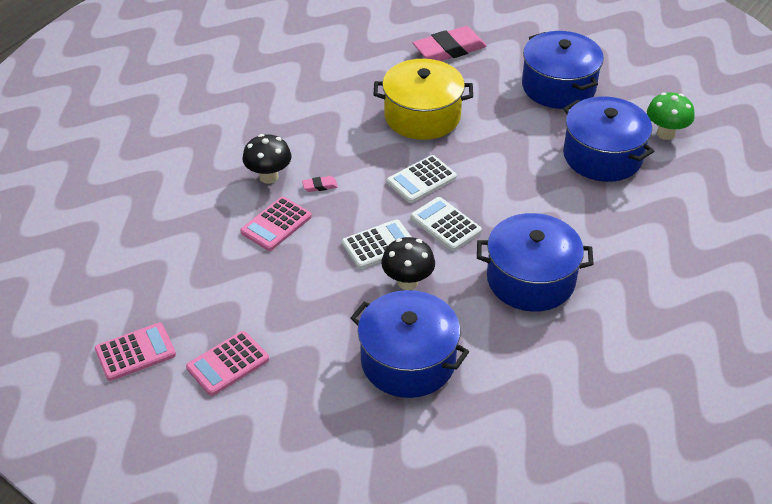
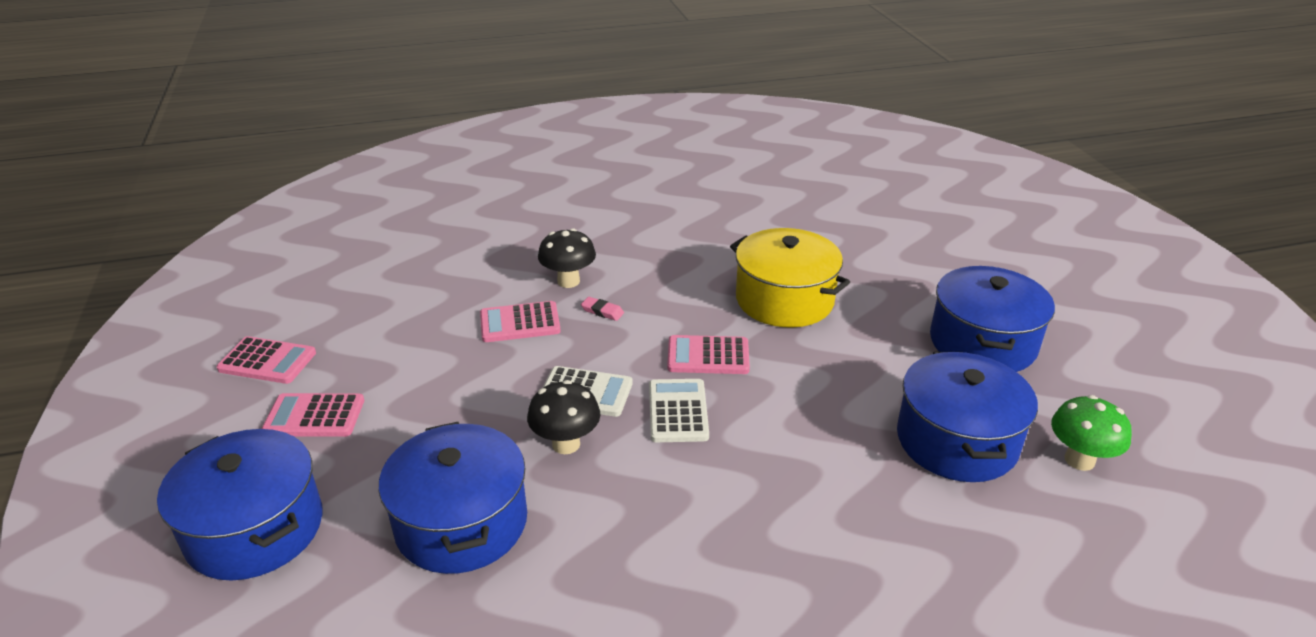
camera: 40 degrees right, 10 degrees down
(421, 180) = (708, 356): white calculator -> pink calculator
(449, 49) = (890, 255): pink eraser -> none
(530, 279) = (700, 524): blue pot -> blue pot (255, 529)

